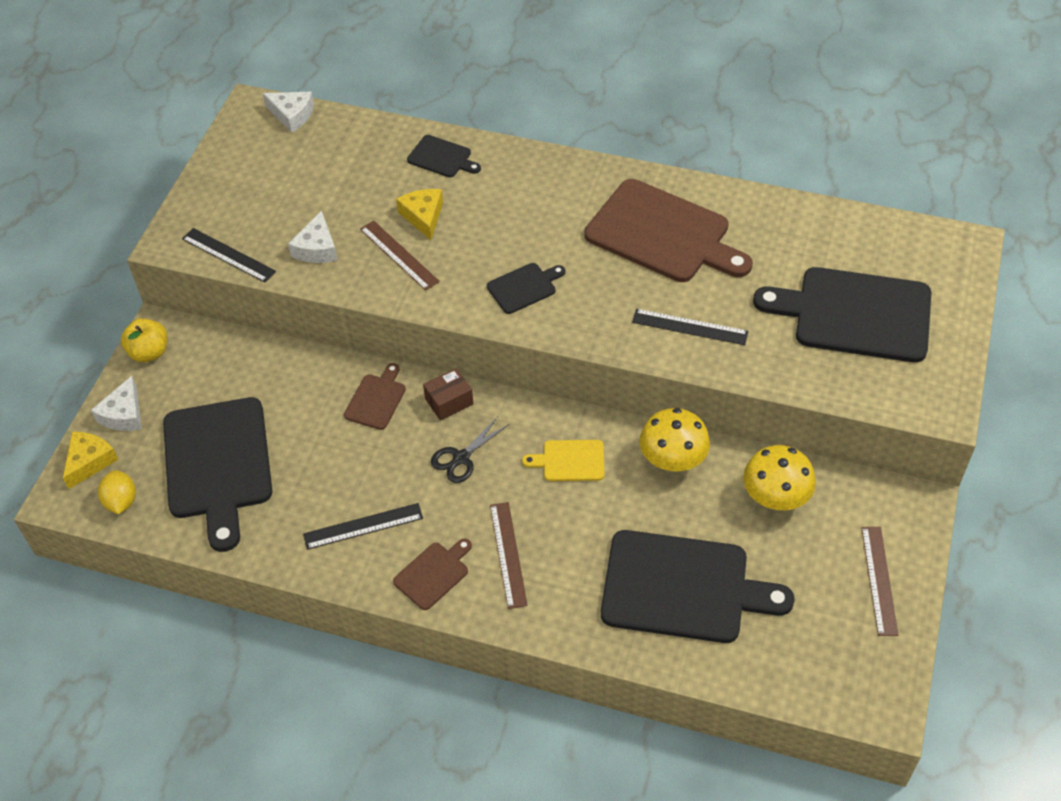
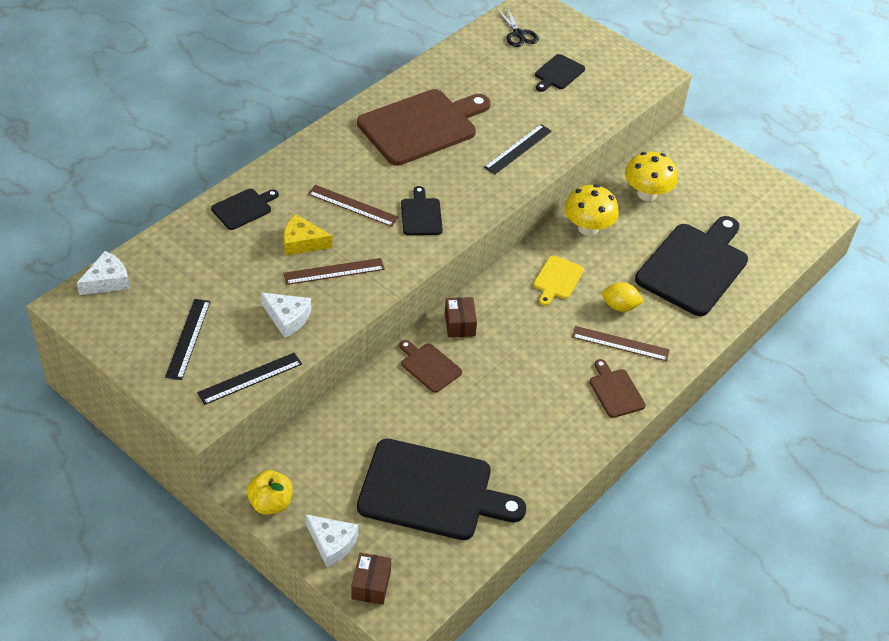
camera: 70 degrees left, 5 degrees down
(89, 462) = (371, 585): yellow cheese -> brown box
(121, 501) = (430, 573): yellow lemon -> yellow lemon (620, 306)
(363, 526) = (549, 417): black ruler -> black ruler (188, 338)
(461, 458) = (518, 337): black scissors -> black scissors (518, 34)
(855, 314) = (558, 73): black cutting board -> black cutting board, size x0.47
(879, 580) = (733, 177): brown ruler -> brown ruler (353, 205)

